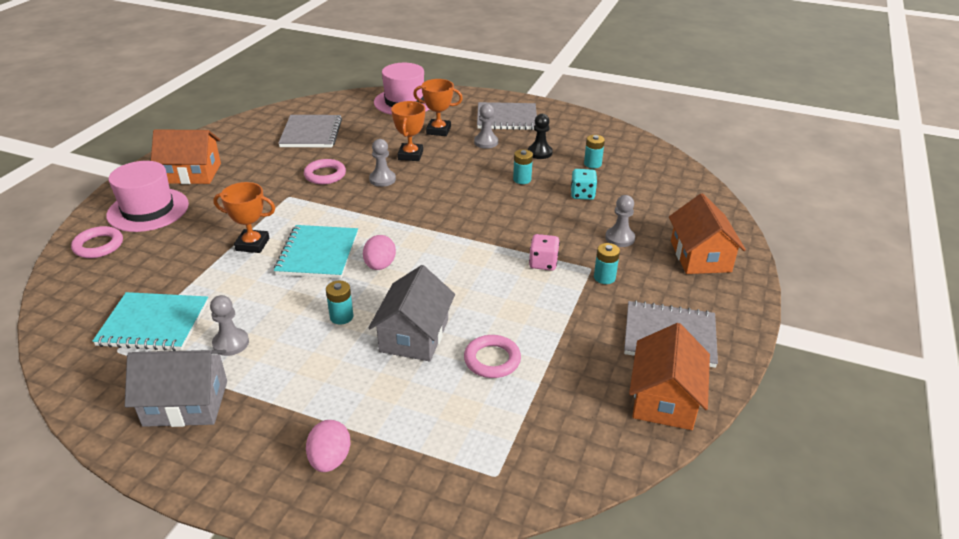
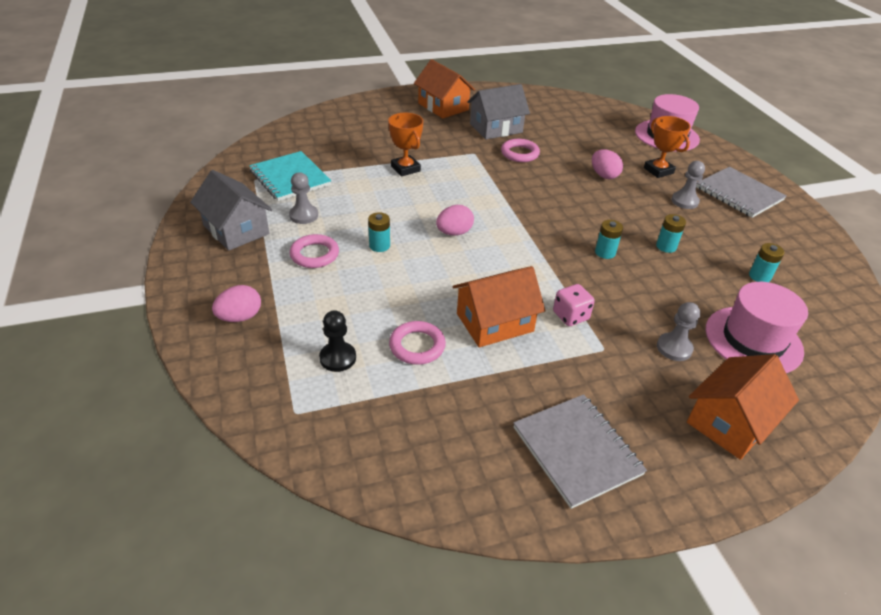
camera: 50 degrees right, 5 degrees up
(98, 246) = (334, 119): pink ring -> pink ring (314, 254)
(148, 210) = (387, 114): pink hat -> pink hat (753, 340)
(311, 133) = (557, 121): grey notebook -> none
(318, 254) = (431, 199): turquoise notebook -> none
(382, 179) = (553, 179): grey pawn -> none
(410, 155) = (604, 175): orange trophy -> pink egg
(414, 335) = (399, 290): grey house -> grey house (496, 128)
(539, 153) = (721, 237): black pawn -> black pawn (338, 358)
(582, 194) = (702, 292): turquoise dice -> none
(604, 277) = (603, 364): turquoise battery -> turquoise battery (605, 252)
(664, 399) = (485, 486): orange house -> orange house (495, 322)

